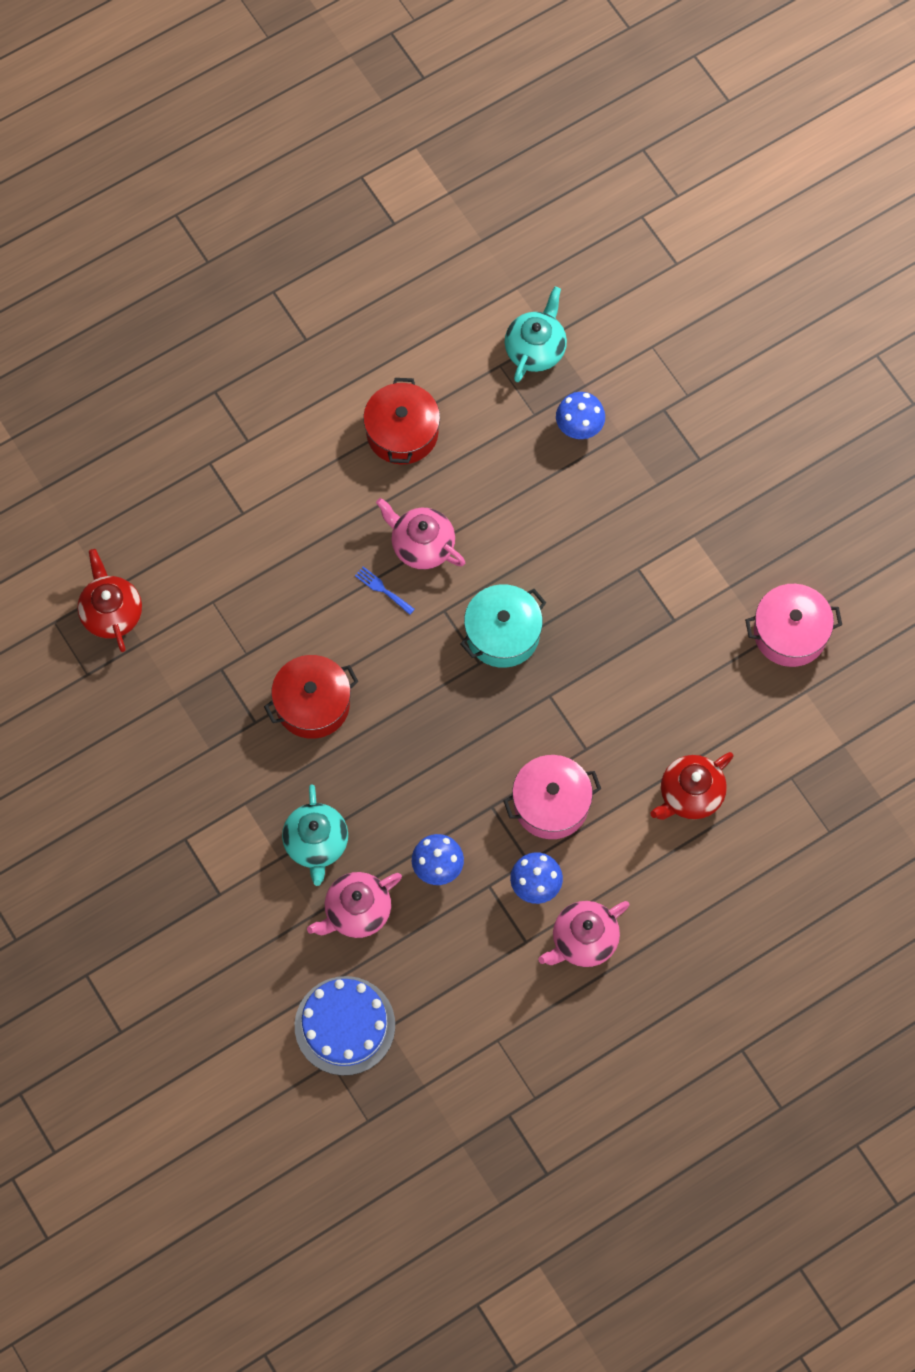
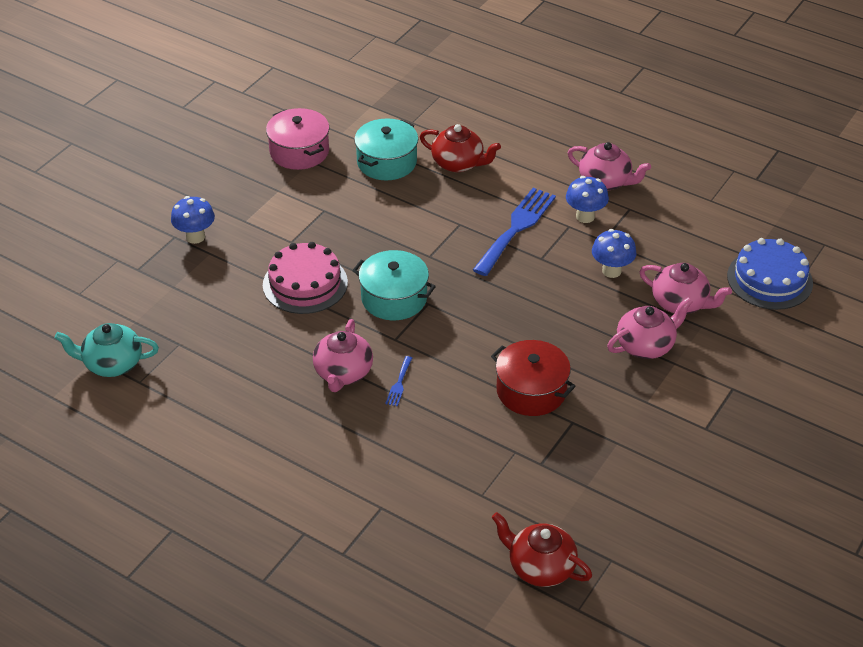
camera: 115 degrees left, 25 degrees down
(111, 613) = (540, 567): red teapot -> red teapot turned 75 degrees clockwise
(316, 843) = (646, 345): turquoise teapot -> pink teapot
(402, 432) = (239, 424): red pot -> none
(551, 804) = (516, 228): pink pot -> blue fork
(565, 558) = (305, 283): none -> pink cake
(579, 429) = (180, 312): blue mushroom -> blue mushroom (195, 237)
(728, 718) = (386, 162): none -> turquoise pot

